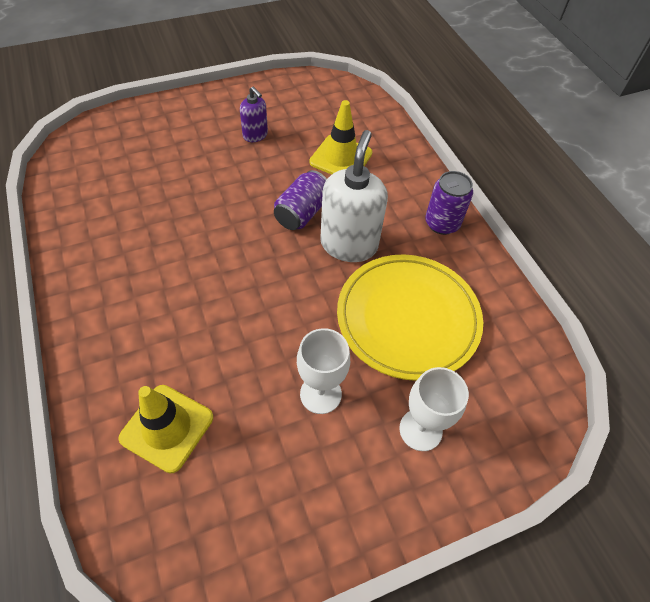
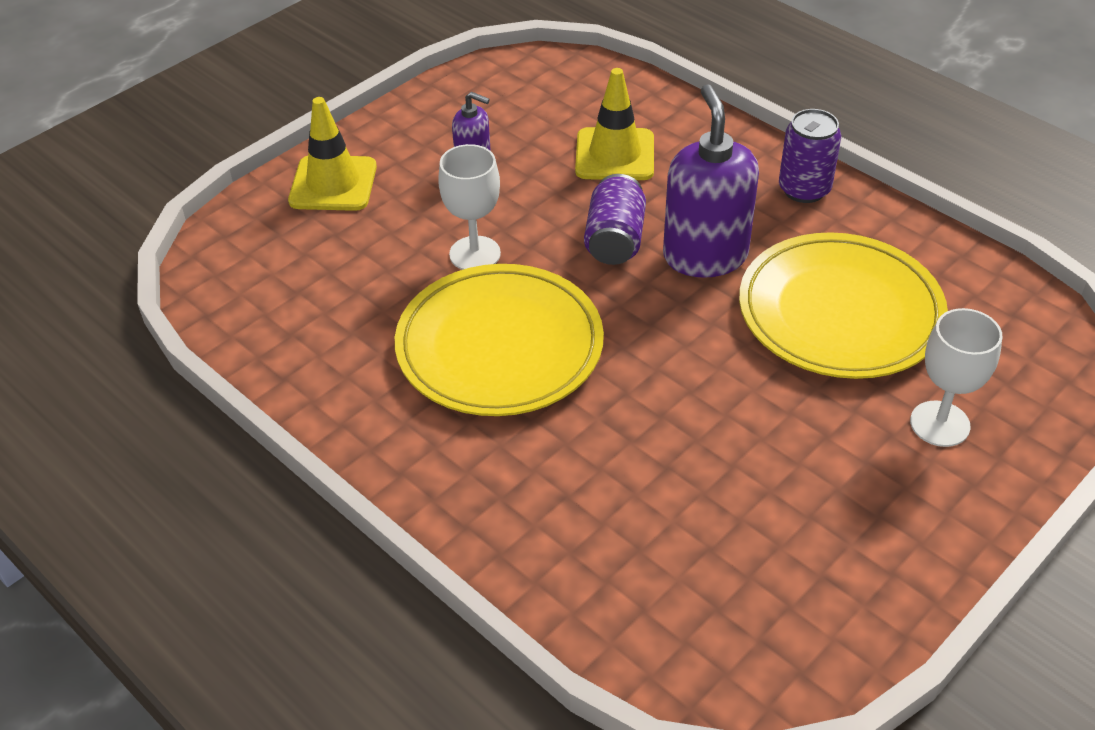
camera: 20 degrees left, 10 degrees down
(167, 427) = (636, 545): yellow traffic cone -> yellow traffic cone (333, 184)
(186, 255) = (499, 346): none -> yellow plate
(320, 394) = (796, 434): white goblet -> white goblet (475, 254)
(349, 244) = (705, 256): white soap dispenser -> purple soap dispenser

